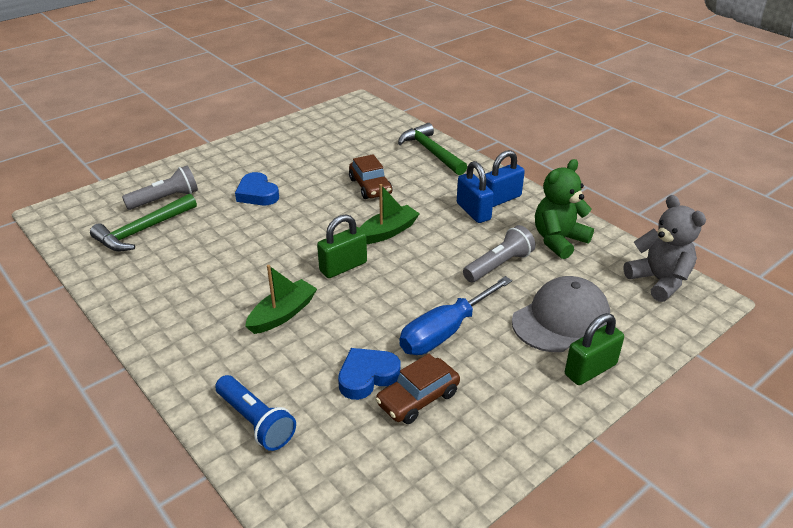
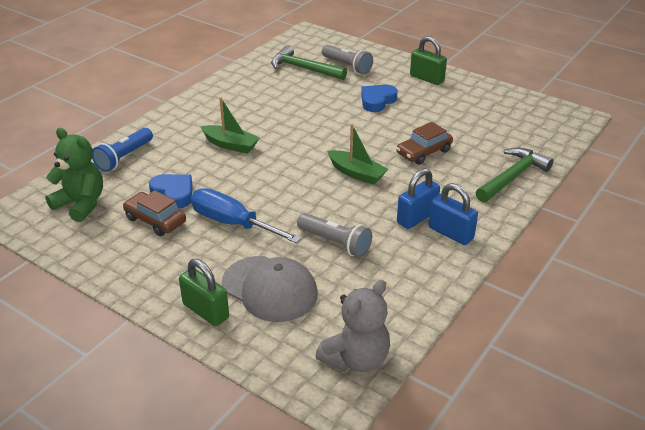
camera: 75 degrees right, 0 degrees up
(343, 267) = (297, 160): green padlock -> green padlock (427, 78)
(558, 240) = (395, 279): green teddy bear -> green teddy bear (81, 204)

